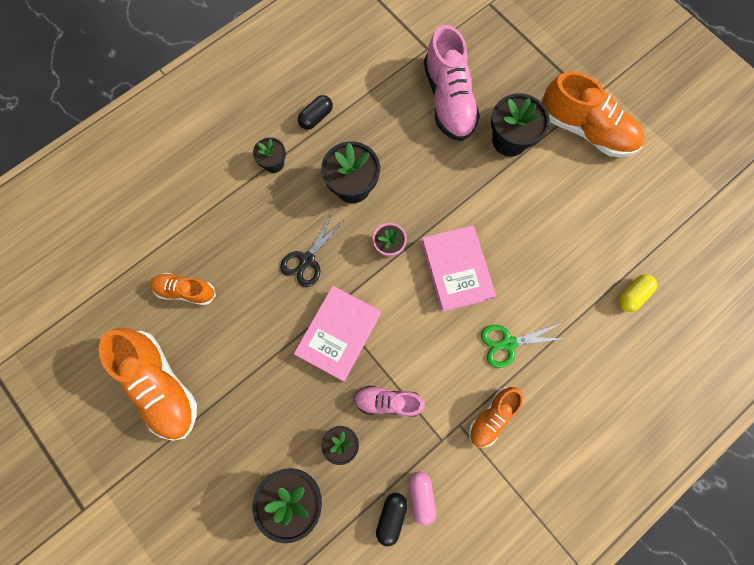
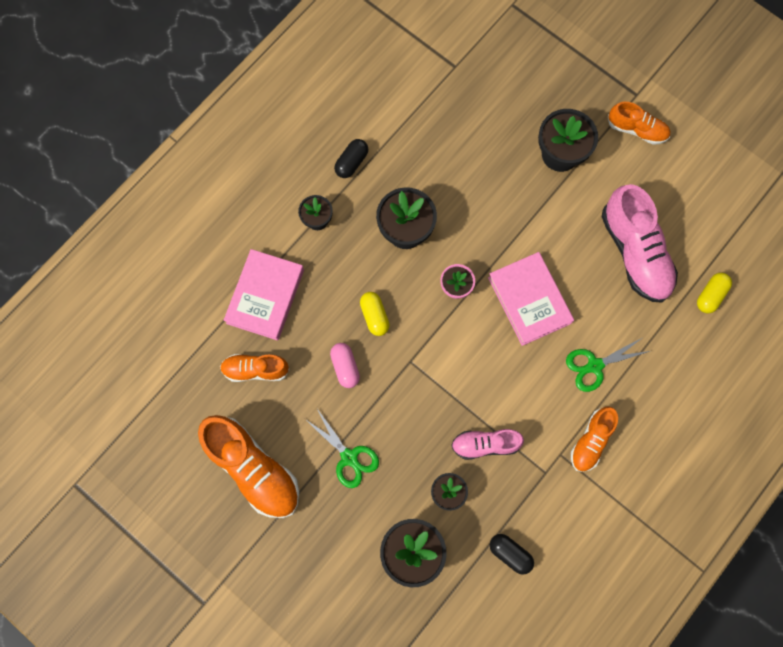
camera: 10 degrees left, 0 degrees up
(254, 390) = (349, 457): none -> green scissors
(307, 260) = (374, 316): black scissors -> yellow capsule
(338, 334) = (422, 386): pink book -> pink book (265, 296)
(391, 516) = (510, 553): black capsule -> black capsule turned 60 degrees counterclockwise
(421, 495) = (535, 529): pink capsule -> pink capsule (345, 367)
(448, 100) = (488, 120): pink shoe -> pink shoe (635, 252)
(585, 130) = (636, 130): orange shoe -> orange shoe, size x0.57

